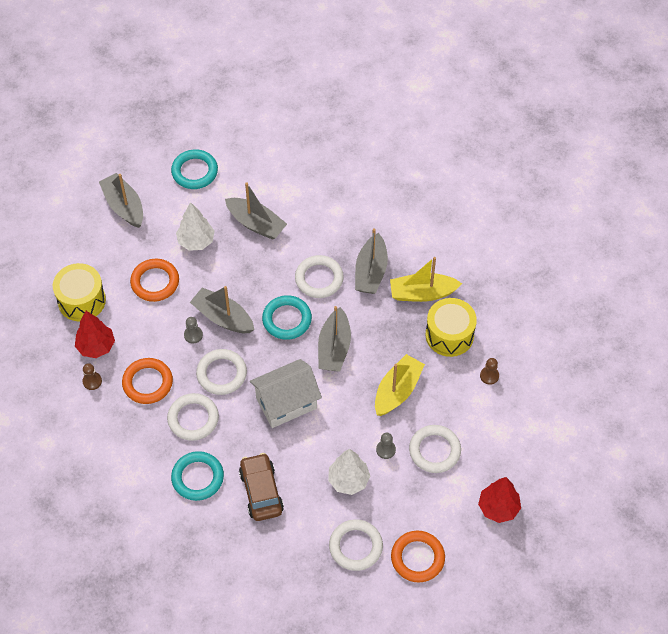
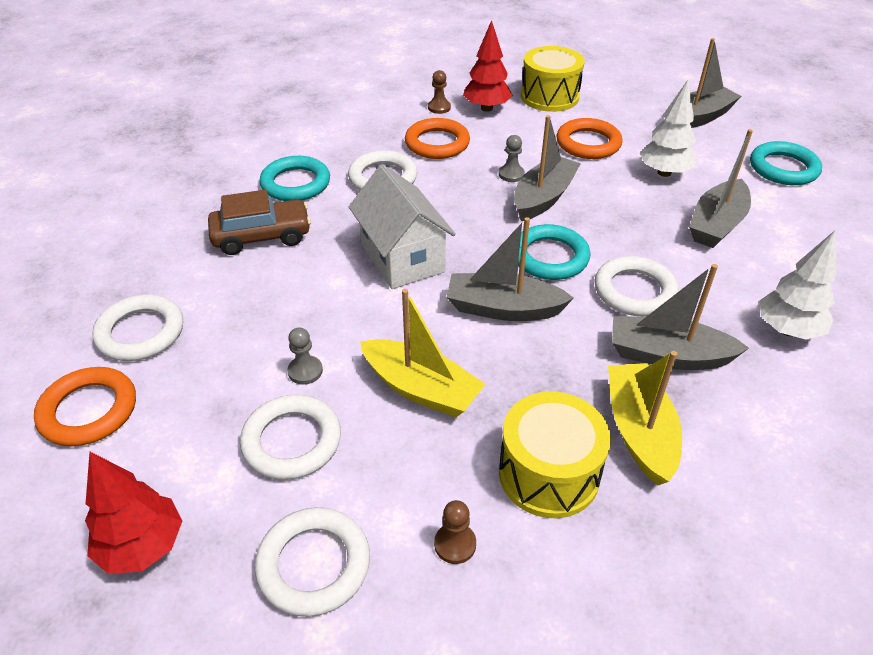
camera: 90 degrees right, 15 degrees down
(221, 374) = (451, 199): white ring -> white ring (314, 564)
(348, 480) = (258, 325): white tree -> white tree (787, 330)

